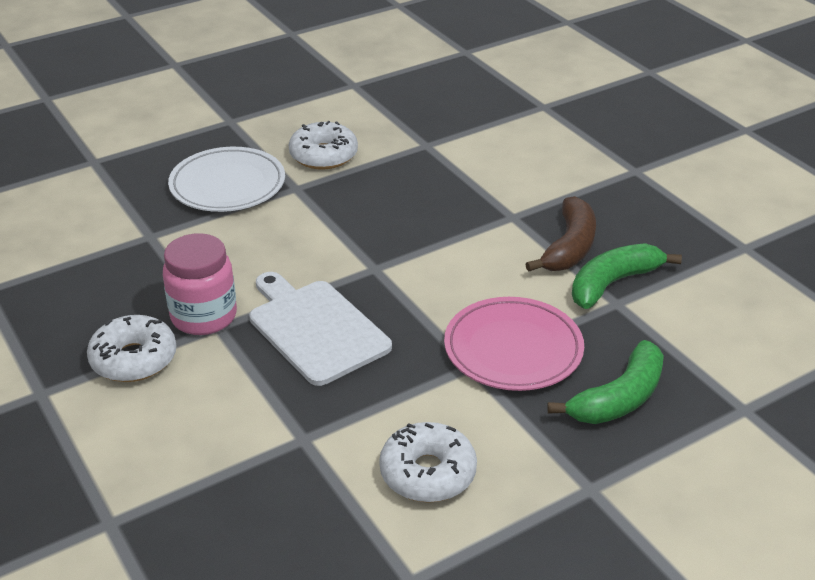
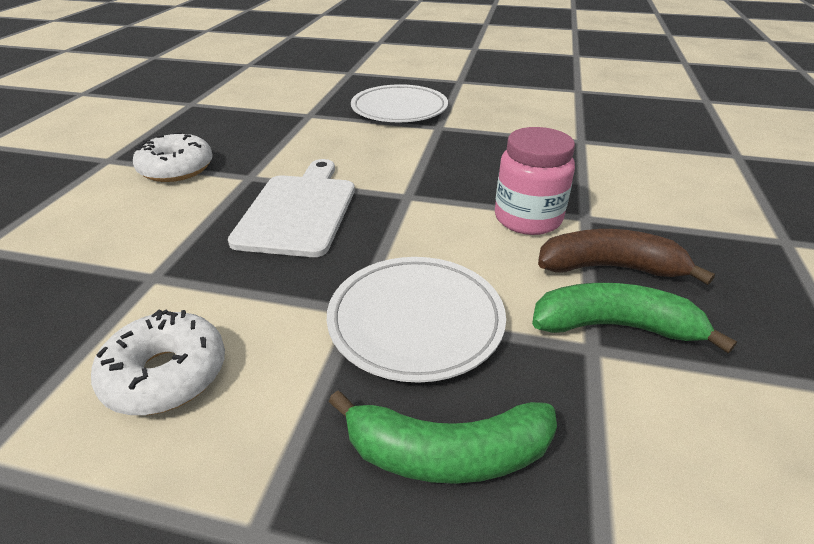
camera: 45 degrees right, 0 degrees up
(204, 316) = (253, 167): pink jar -> pink jar (527, 218)
(323, 155) = (489, 118): white donut -> none
(513, 349) = (416, 321): pink plate -> white plate
(569, 247) = (609, 268): brown banana -> brown banana turned 150 degrees counterclockwise

